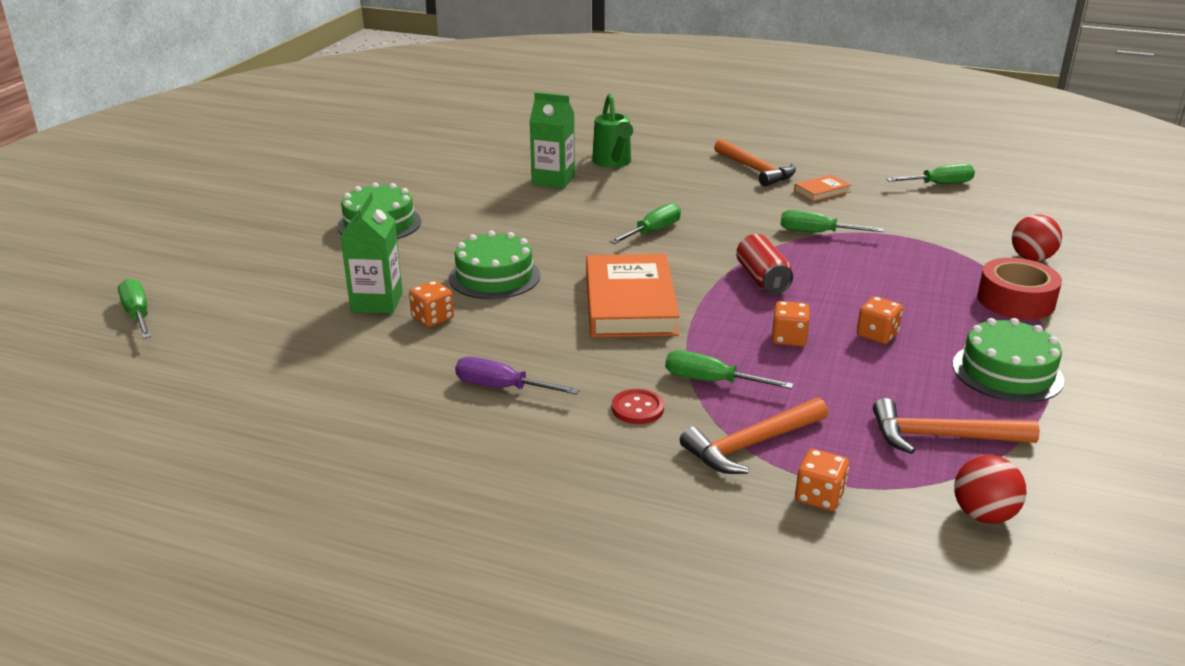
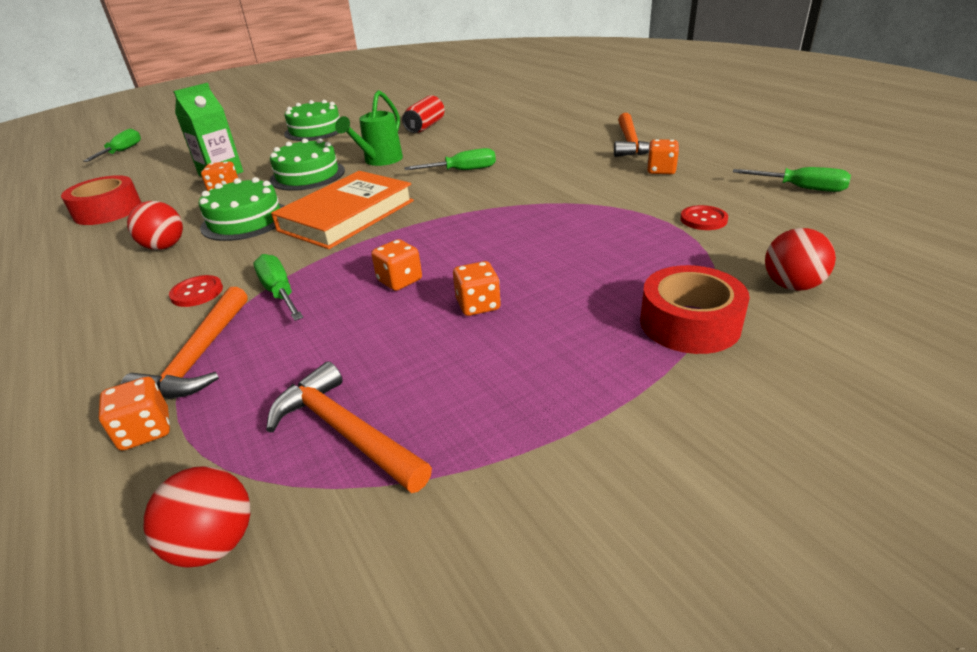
camera: 40 degrees right, 5 degrees up
(327, 380) = (108, 211): none -> red tape
(502, 388) = (164, 246): purple screwdriver -> red ball
(553, 180) = (464, 124): green carton -> none
(613, 162) = (527, 120): green watering can -> green watering can (380, 161)
(751, 444) = (200, 357): orange hammer -> orange hammer turned 90 degrees counterclockwise
(762, 279) = (474, 226): red can -> red can (425, 126)
(817, 233) = (592, 202): green screwdriver -> none
(822, 191) = (661, 170): orange book -> orange dice
(915, 226) = (703, 219): none -> red button
(1007, 372) = (538, 395): green cake -> green cake (245, 220)

